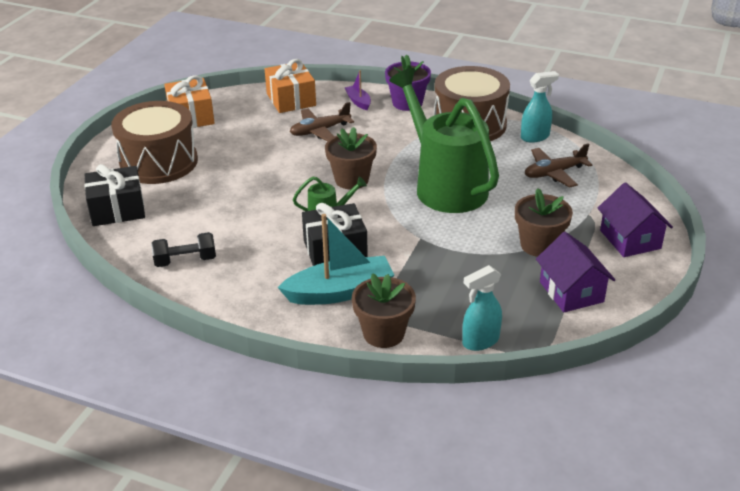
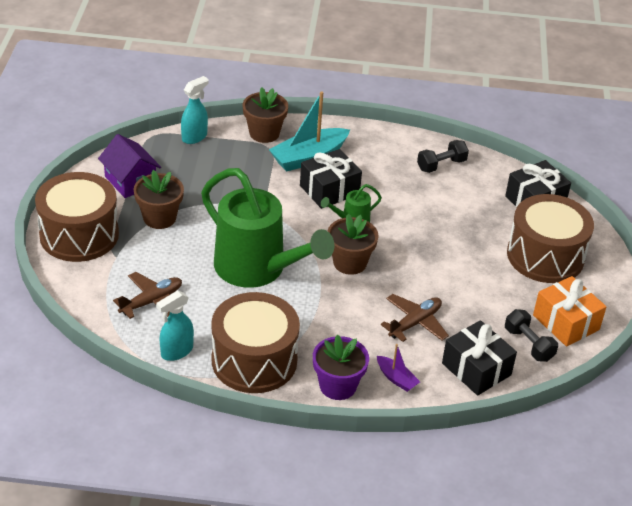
camera: 160 degrees right, 5 degrees up
(236, 108) = (528, 344): none -> black dumbbell
(291, 99) = (476, 369): orange gift -> black gift
(630, 239) = (79, 235): purple house -> brown drum

